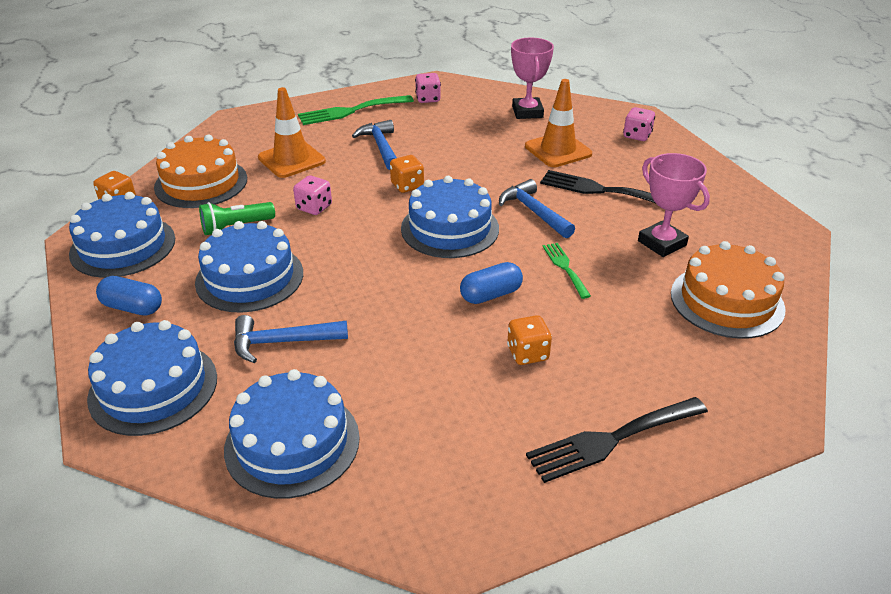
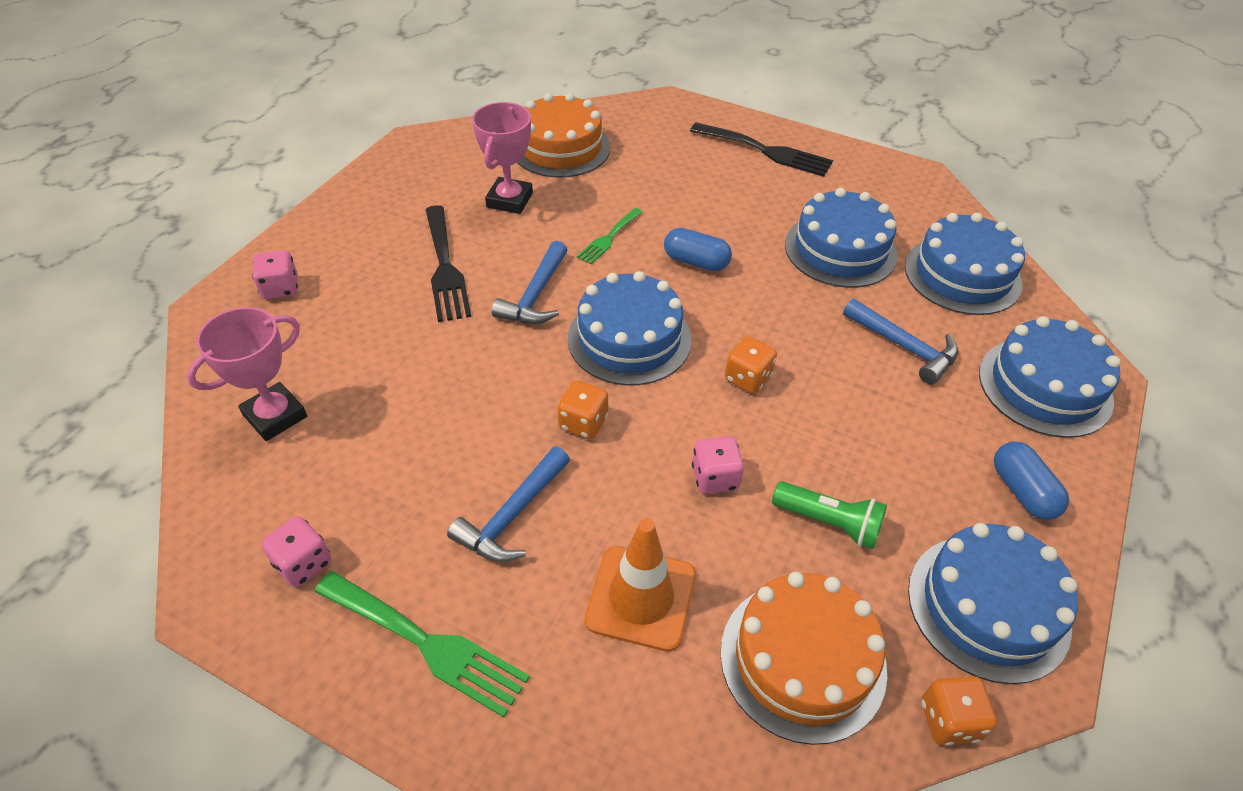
camera: 130 degrees left, 10 degrees up
(249, 277) = (875, 435): blue cake -> blue cake (840, 250)
(527, 353) = (737, 213): orange dice -> orange dice (747, 378)
(558, 150) = (375, 336): orange traffic cone -> none

